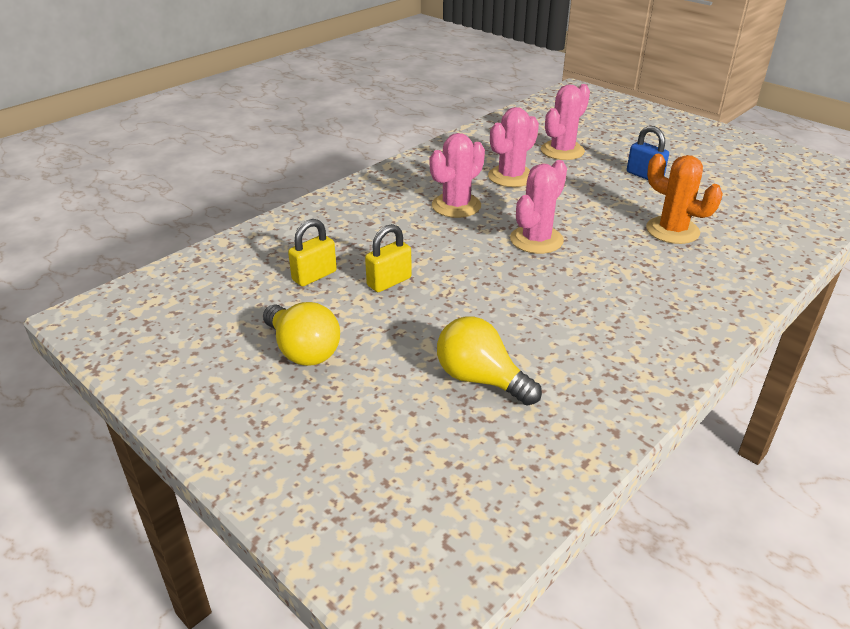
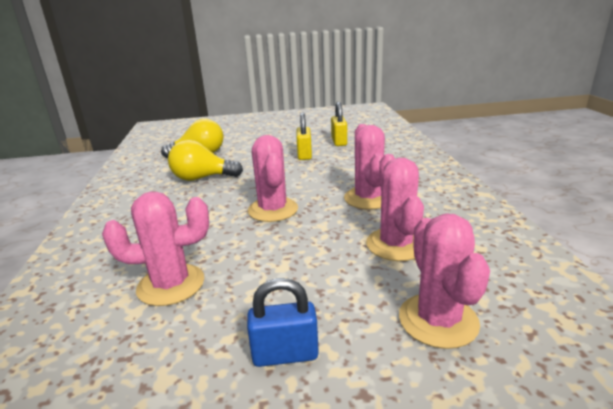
camera: 130 degrees right, 10 degrees down
(303, 350) = (283, 131): yellow light bulb -> yellow light bulb (202, 178)
(672, 230) = (171, 285): orange cactus -> pink cactus

